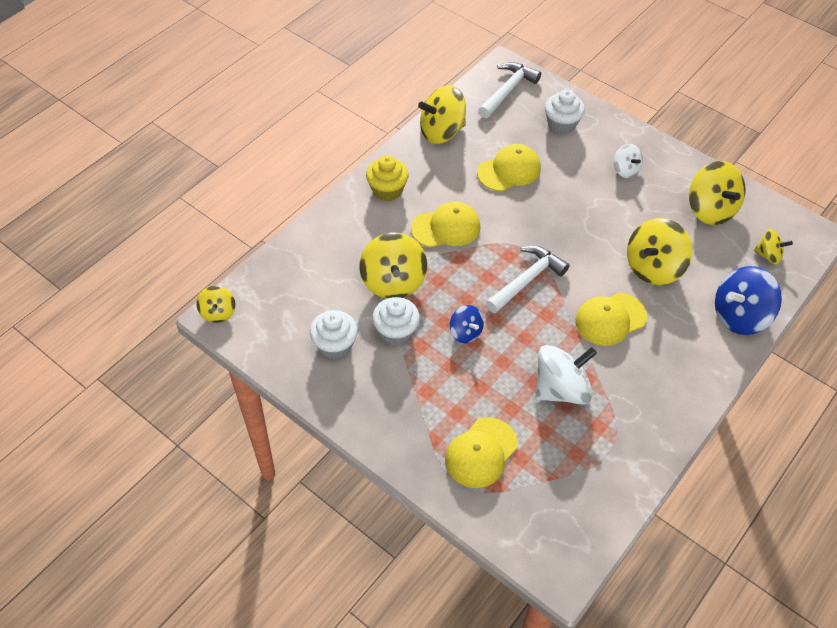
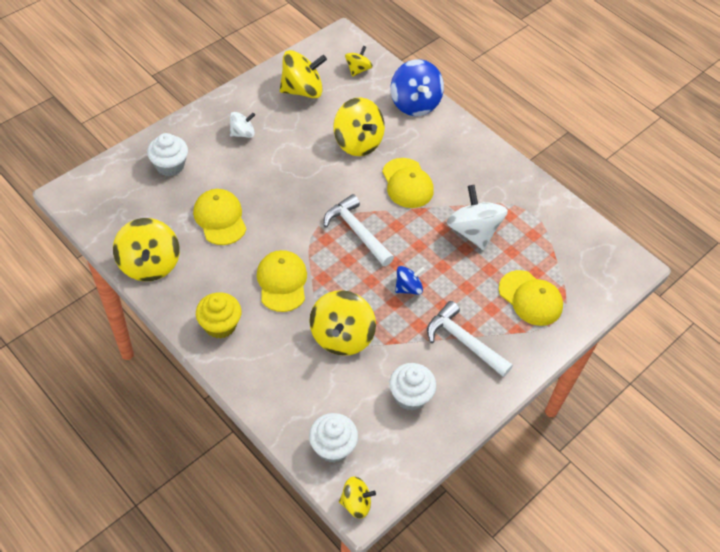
camera: 85 degrees left, 0 degrees up
(393, 282) = (341, 336): yellow spinning top -> yellow spinning top turned 105 degrees clockwise
(396, 331) = (400, 342): white cupcake -> white cupcake (332, 447)
(508, 90) = (107, 197): white hammer -> white hammer (463, 341)

